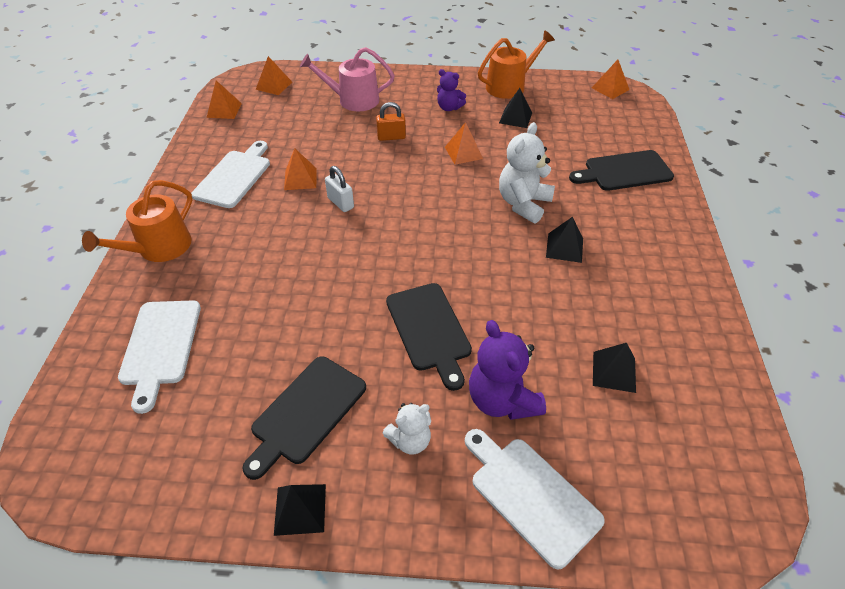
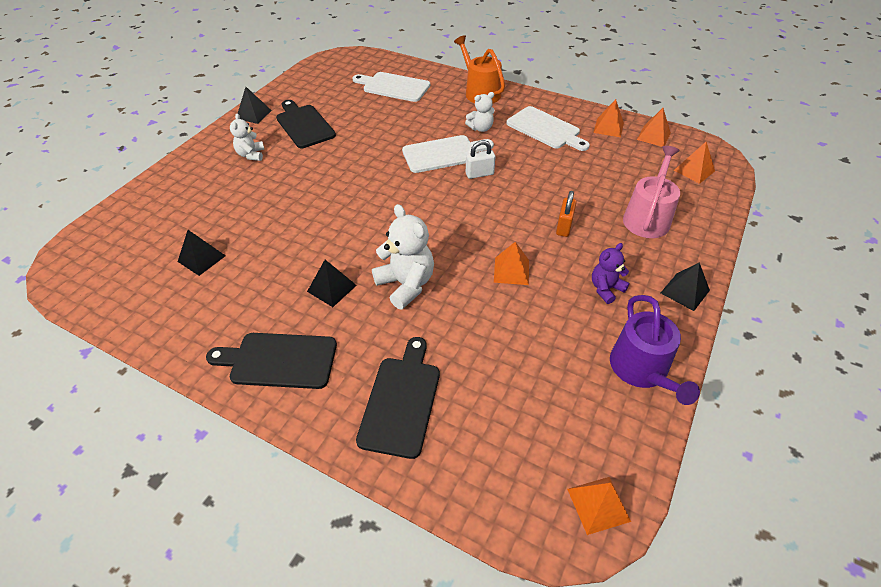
camera: 115 degrees right, 0 degrees up
(249, 225) = (481, 128): none -> white teddy bear
(300, 179) = (524, 160): orange pyramid -> orange pyramid (608, 127)
(429, 330) = (317, 183): black cutting board -> black cutting board (279, 360)
(502, 400) = (237, 197): purple teddy bear -> none
(509, 86) = (642, 370): orange watering can -> purple watering can
(515, 118) = (560, 343): black pyramid -> black pyramid (685, 291)
(531, 495) = (175, 187): white cutting board -> white cutting board (443, 154)

